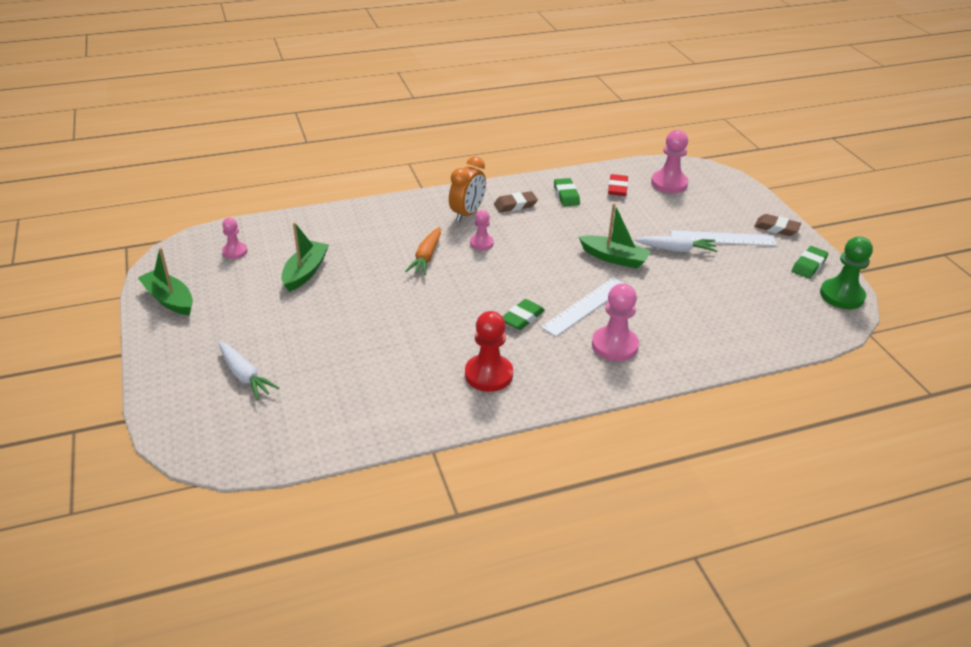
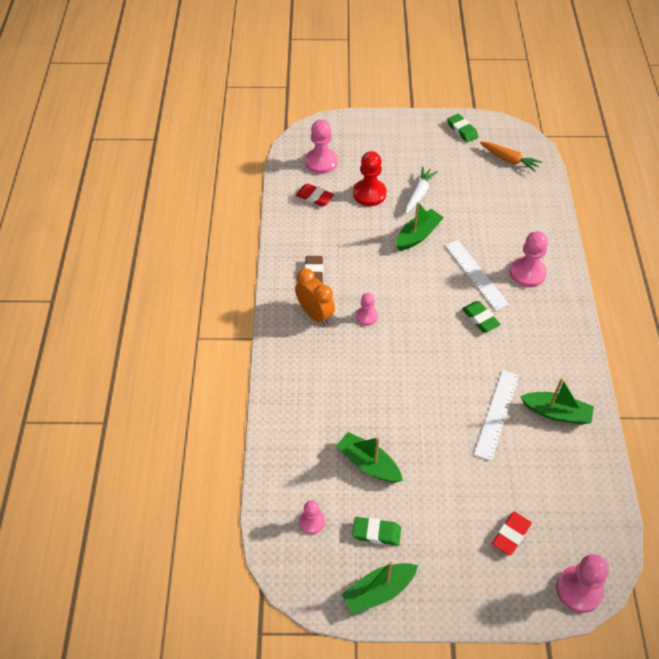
camera: 70 degrees left, 15 degrees up
(185, 436) = (579, 590): none -> pink pawn
(245, 376) = (511, 535): white carrot -> red eraser
(415, 393) = (556, 413): none -> green boat
(426, 257) = (375, 362): orange carrot -> orange carrot (509, 160)
(488, 374) = (544, 360): red pawn -> red pawn (369, 194)
(566, 195) = (312, 235): green eraser -> green eraser (376, 533)
(722, 238) = (412, 162): white ruler -> white ruler (496, 414)
(776, 228) = (409, 127): brown eraser -> none
(842, 295) = (502, 130): green pawn -> none

